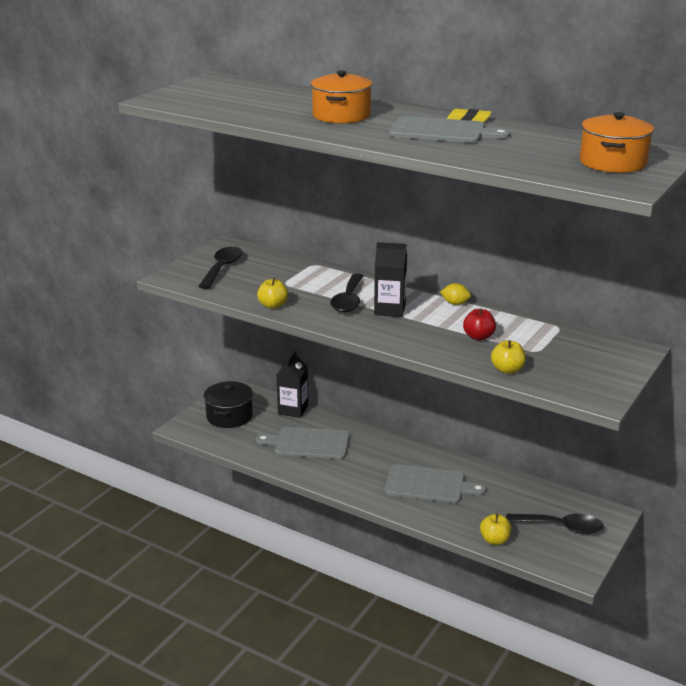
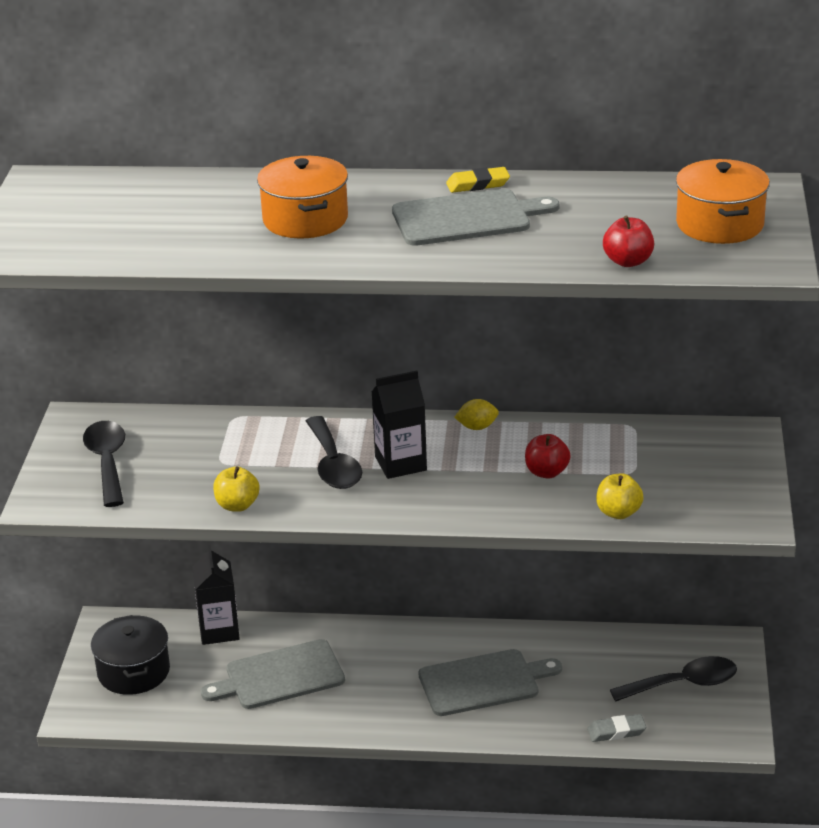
camera: 25 degrees left, 5 degrees up
(494, 540) = (616, 731): yellow apple -> grey eraser
(524, 167) = (628, 261): none -> red apple

